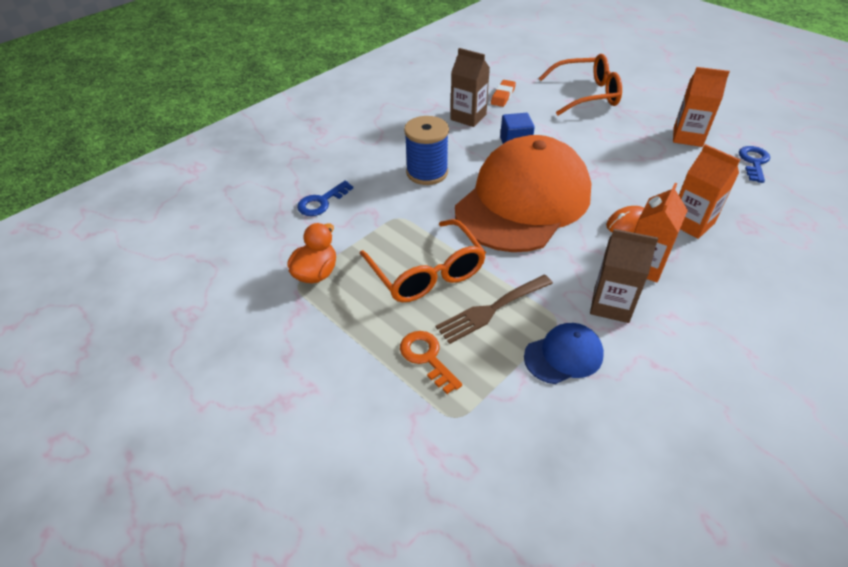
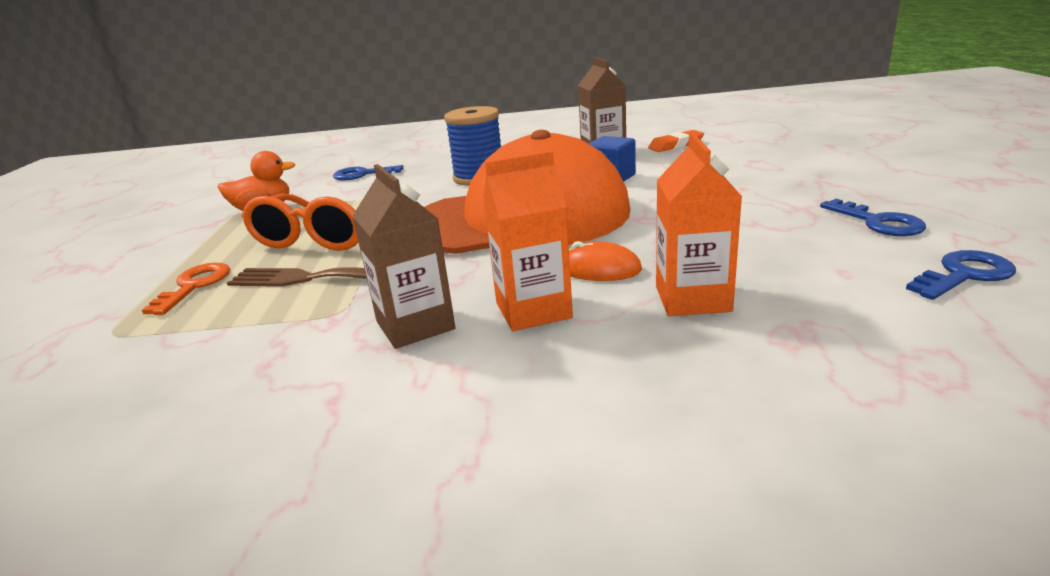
camera: 45 degrees right, 20 degrees down
(564, 355) = (277, 340): blue cap -> none
(586, 94) = (789, 160): orange glasses -> none
(687, 137) = (878, 222): orange carton -> blue key

